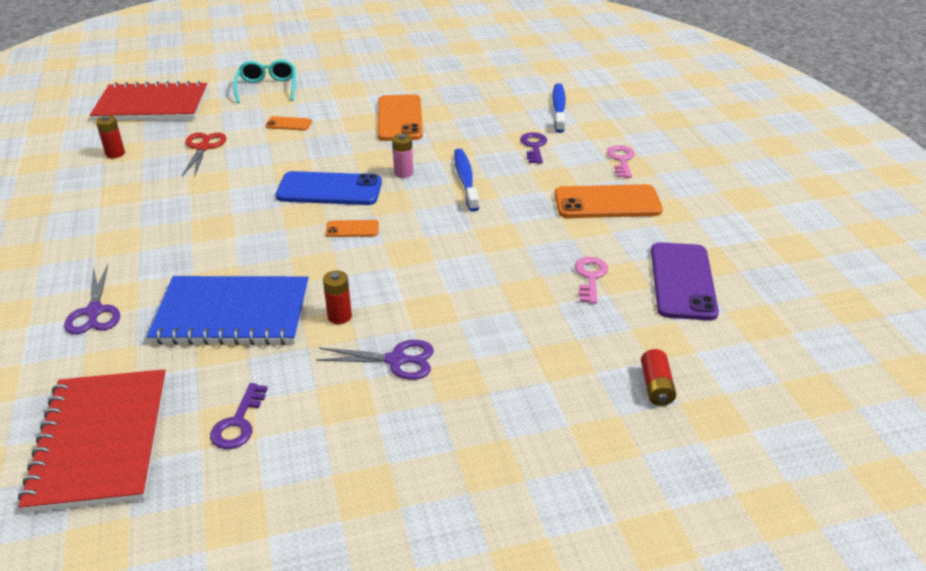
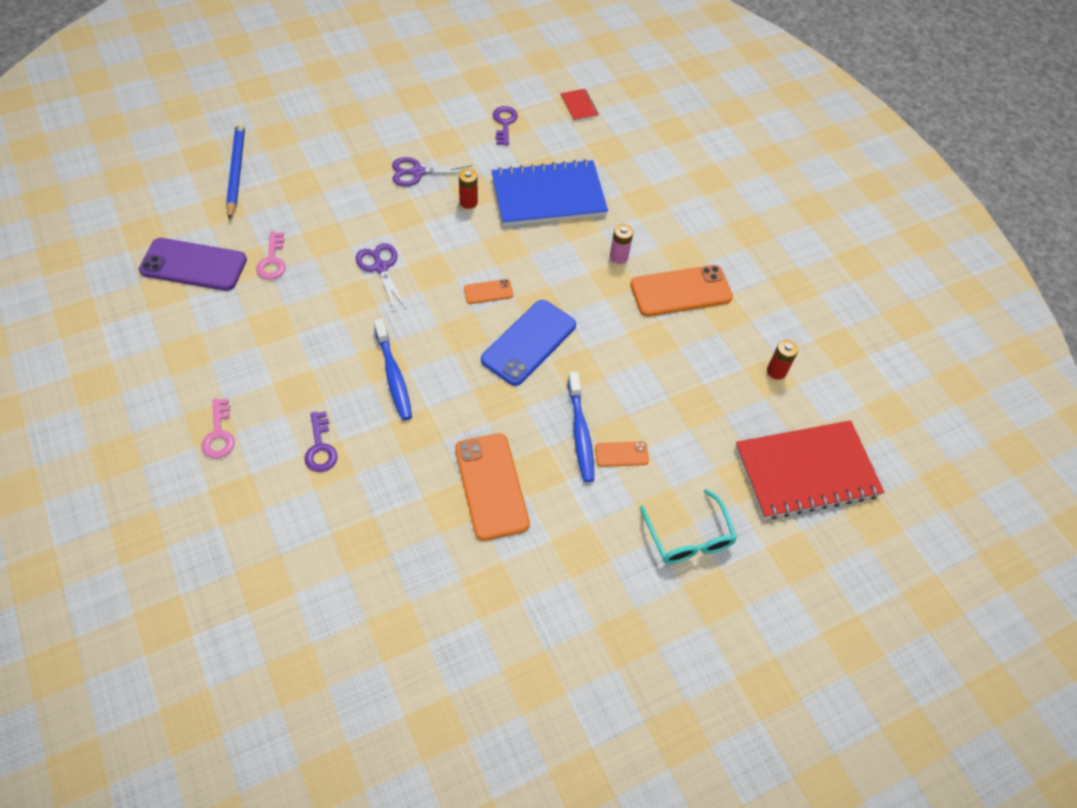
camera: 165 degrees right, 20 degrees up
(94, 311) = (649, 187): purple scissors -> purple scissors (380, 267)
(100, 441) = (579, 106): red notebook -> red notebook, size x0.41
(203, 148) = (692, 394): red scissors -> none
(329, 189) = (529, 342): blue phone -> blue phone turned 45 degrees counterclockwise
(403, 173) = (461, 378): pink battery -> pink battery (618, 257)
(558, 108) = (286, 542): blue toothbrush -> blue toothbrush (580, 432)
(607, 202) = (245, 358): orange phone -> orange phone (681, 291)
(656, 386) = (236, 171): red battery -> blue pencil
(682, 281) = (193, 265): purple phone -> purple phone turned 75 degrees counterclockwise

